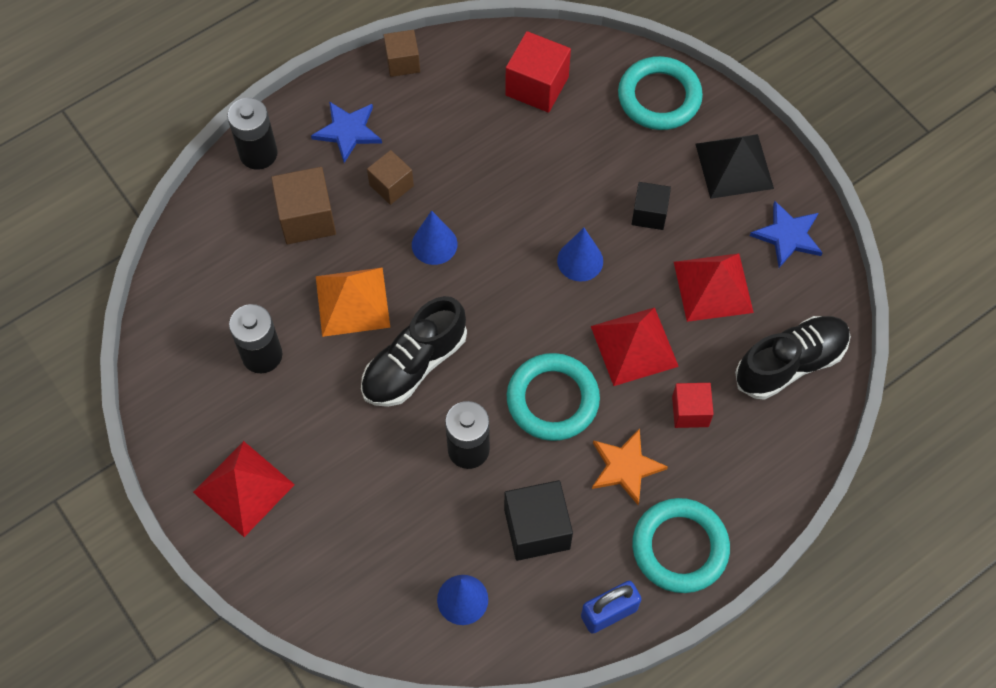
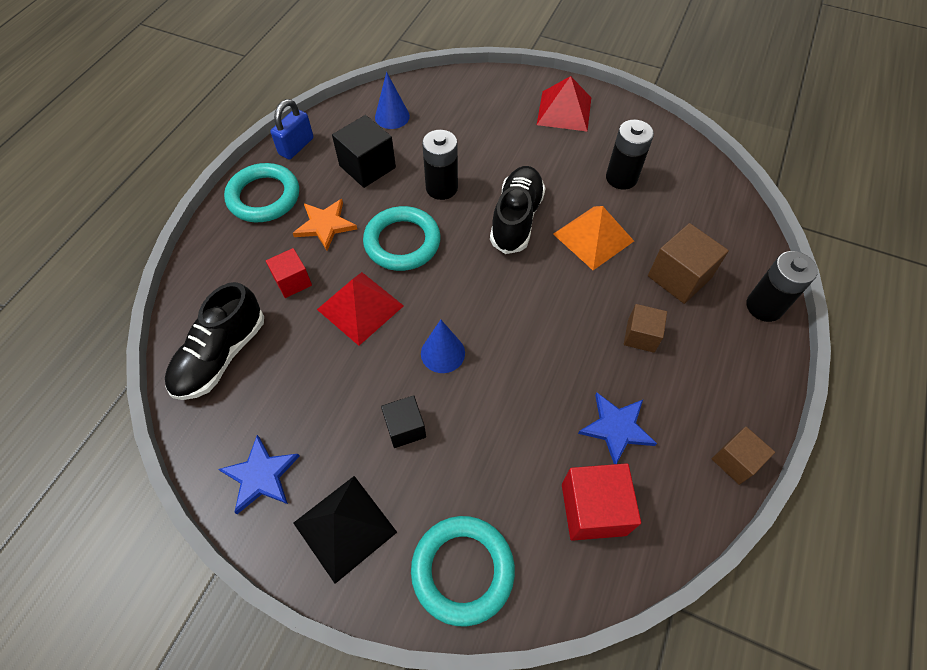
camera: 150 degrees right, 5 degrees down
(348, 131) = (717, 363): blue star -> blue star (616, 428)
(434, 244) = (568, 306): blue cone -> none
(713, 287) = (314, 388): red pyramid -> none

